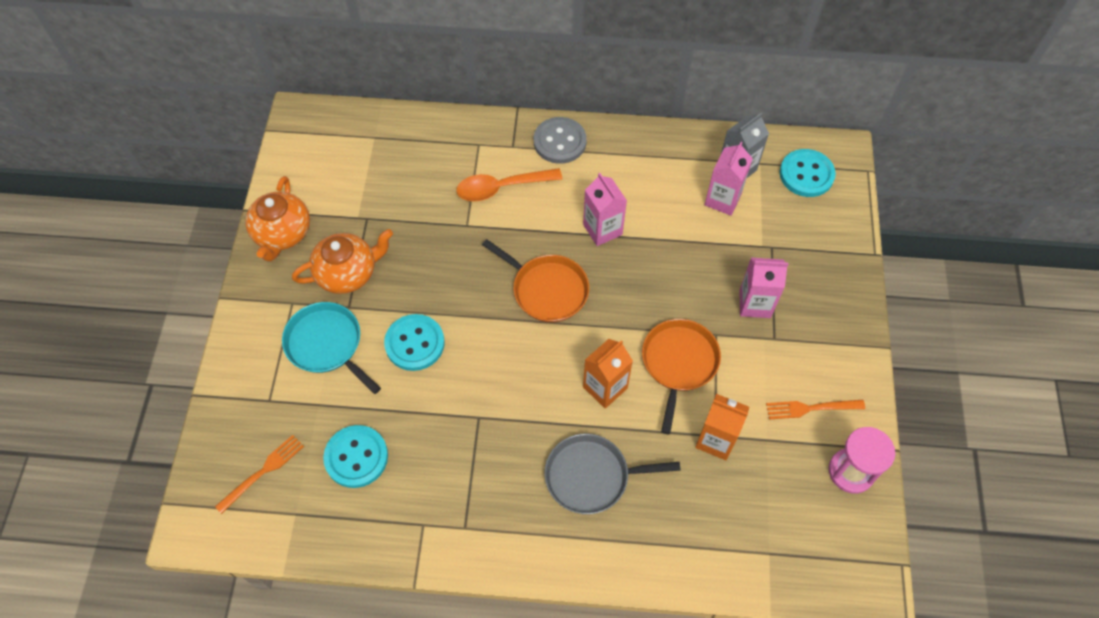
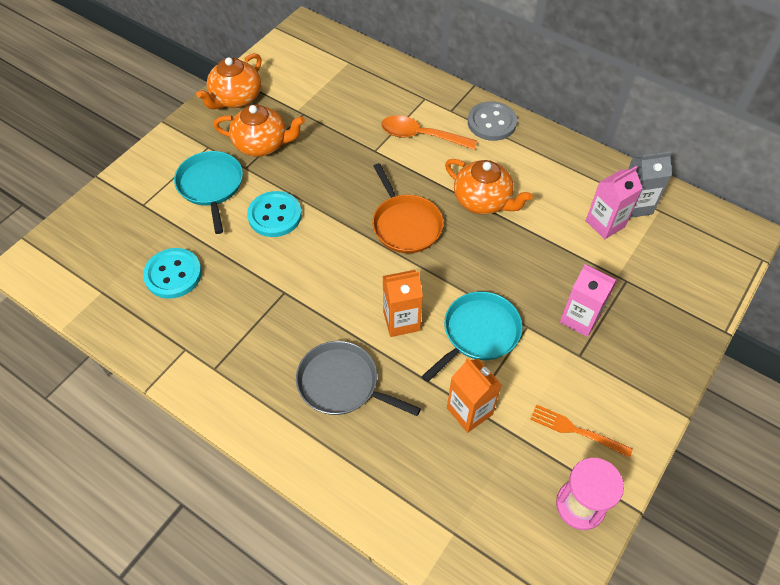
camera: 30 degrees right, 5 degrees down
(263, 471) = (102, 251): orange fork -> none
(602, 229) = (483, 201): pink carton -> orange teapot
(679, 363) = (478, 333): orange pan -> turquoise pan
(806, 174) = (698, 237): turquoise button -> none

